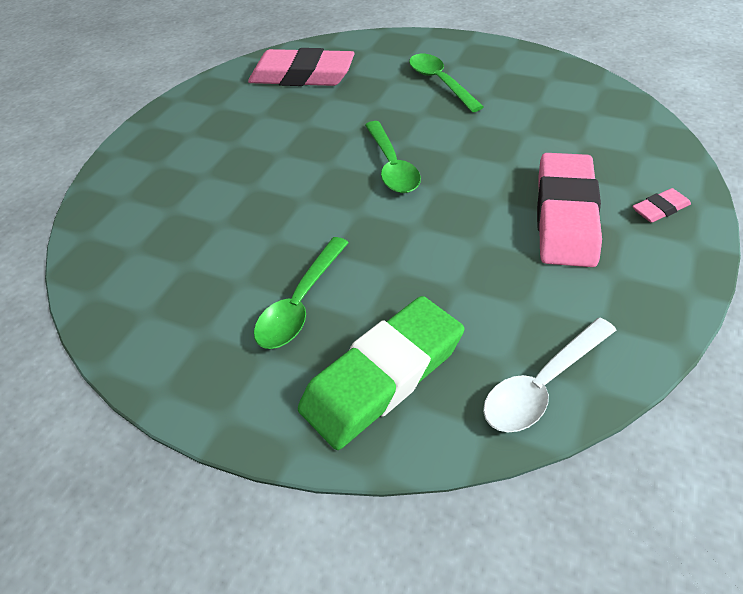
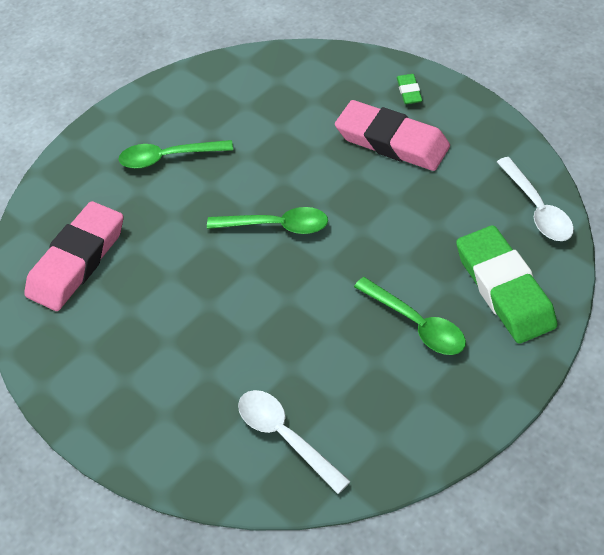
camera: 70 degrees left, 5 degrees up
(141, 241) = (285, 436): none -> white spoon
(660, 209) = (409, 91): pink eraser -> green eraser

